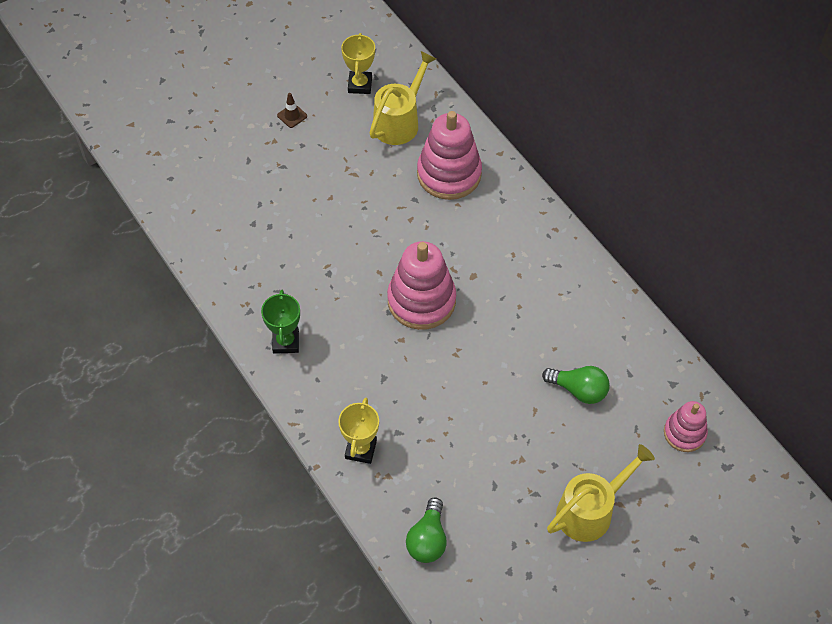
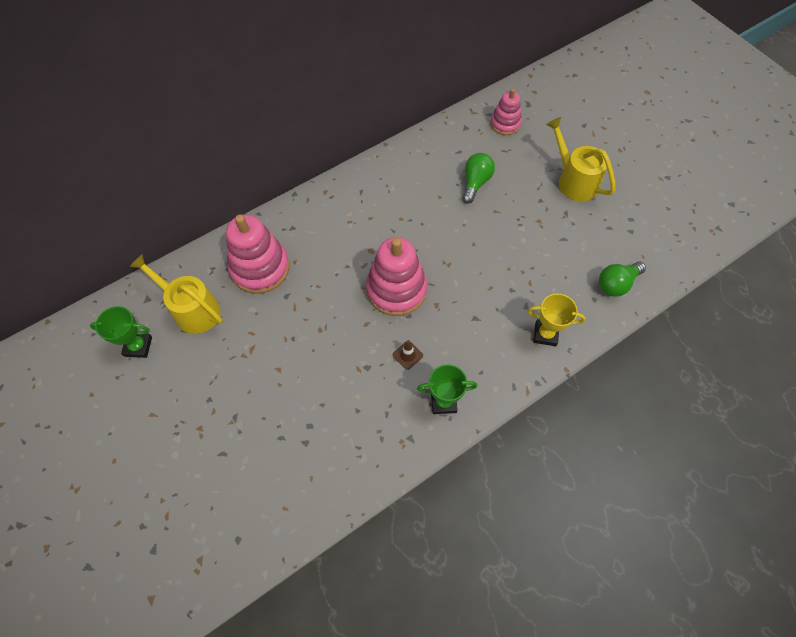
camera: 90 degrees left, 5 degrees up
(292, 116) = (168, 411): brown traffic cone -> brown traffic cone (407, 355)
(360, 85) = (138, 346): yellow trophy -> green trophy
(428, 539) = (616, 284): green light bulb -> green light bulb turned 135 degrees clockwise

